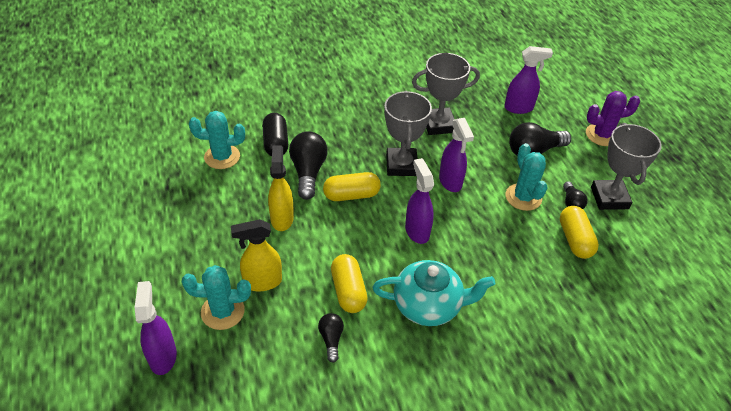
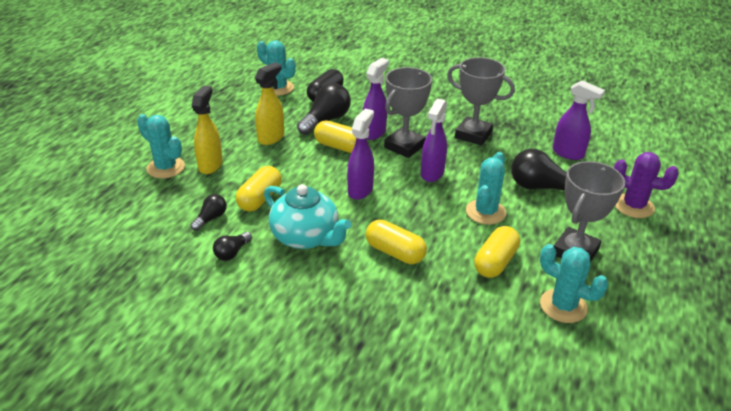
camera: 40 degrees right, 10 degrees down
(163, 356) = (102, 172): purple spray bottle -> purple spray bottle (374, 132)
(262, 282) = (210, 165): yellow spray bottle -> yellow spray bottle turned 75 degrees clockwise
(505, 276) = (395, 252): none -> yellow capsule
(571, 202) = (529, 237): black light bulb -> black light bulb (232, 253)
(647, 250) = (563, 306): none -> turquoise cactus

